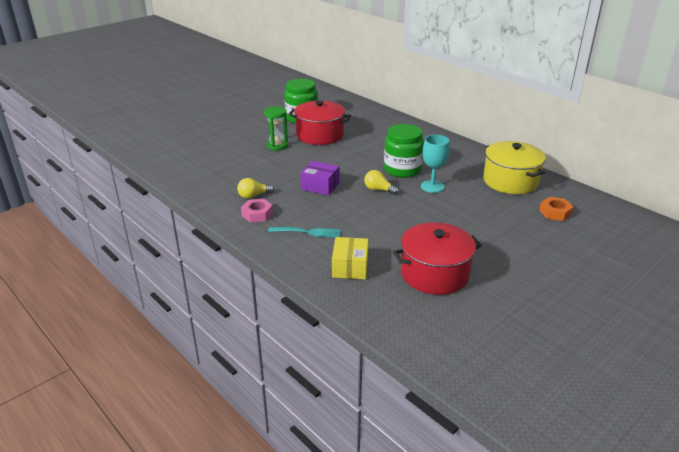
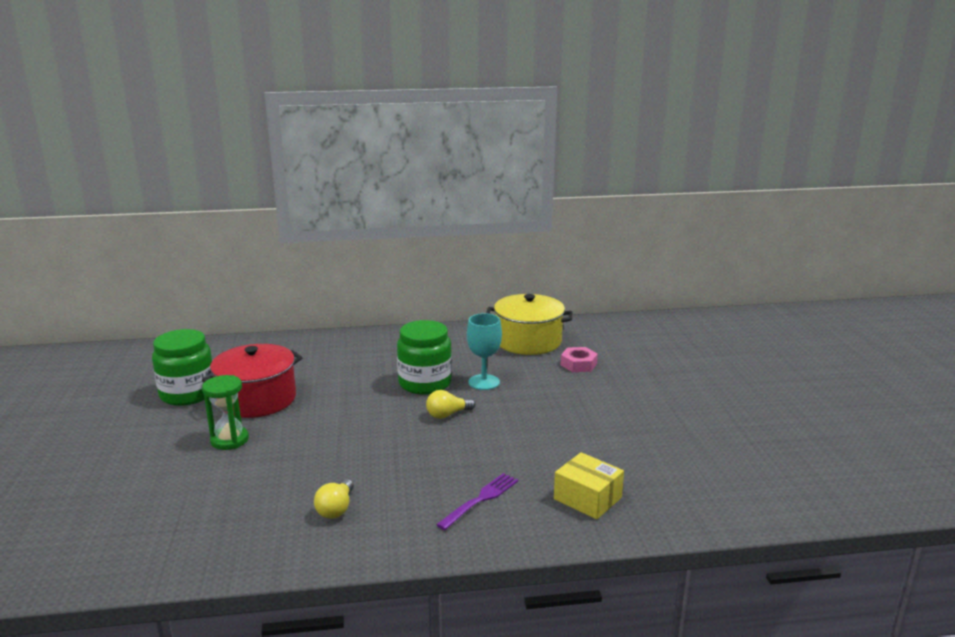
camera: 55 degrees left, 10 degrees down
(257, 214) = (388, 523): pink nut -> pink nut (578, 364)
(307, 232) = (480, 500): turquoise fork -> purple fork
(320, 186) = (385, 449): purple box -> none
(434, 274) = (649, 451): red pot -> none
(555, 212) = (608, 347): orange nut -> none

